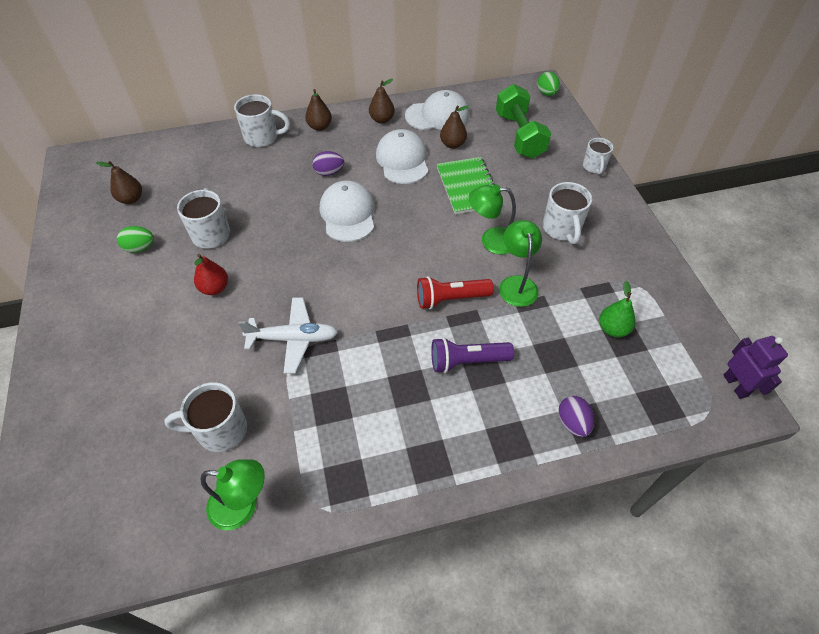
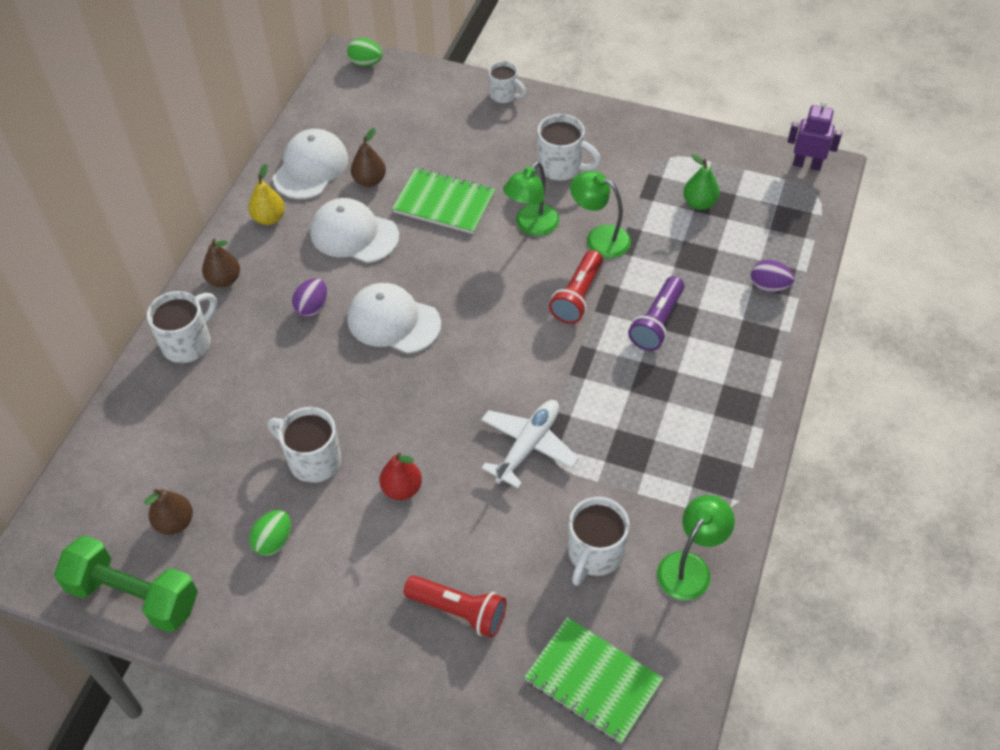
camera: 55 degrees left, 0 degrees up
(104, 488) = (593, 681): none -> green notebook
(130, 370) = (459, 611): none -> red flashlight
(382, 120) = (269, 218): brown pear -> yellow pear
(519, 135) = (408, 121): green dumbbell -> green dumbbell (134, 595)

